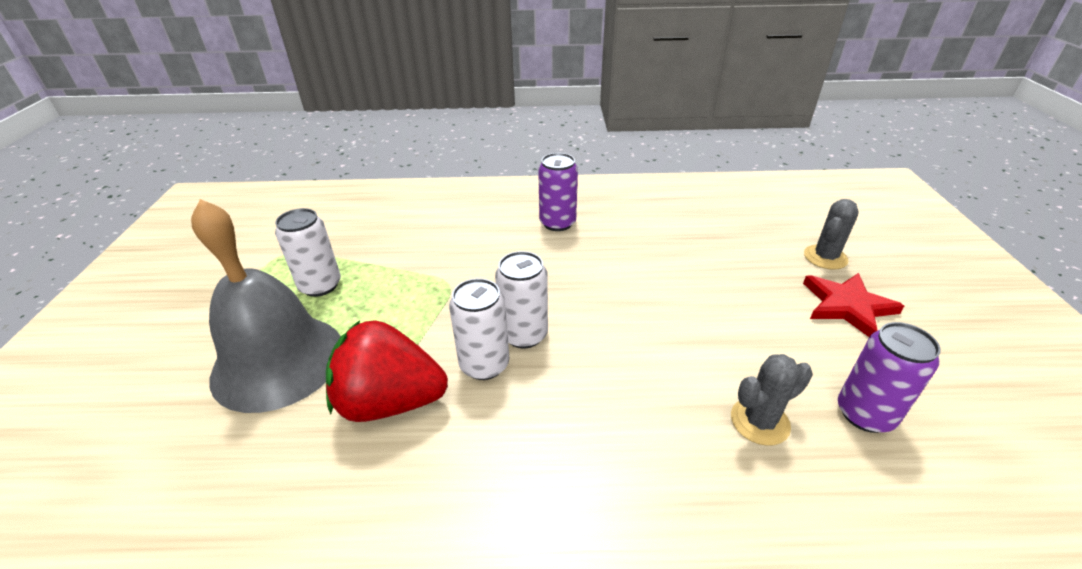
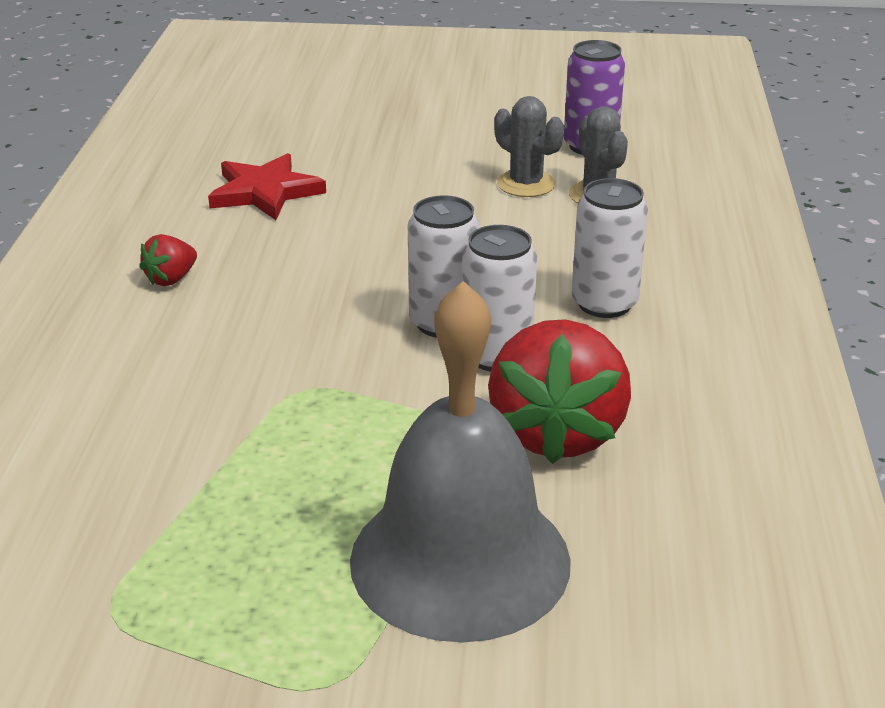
camera: 85 degrees left, 5 degrees down
(320, 285) = (257, 541): white can -> white can (604, 303)
(557, 223) = (171, 279): purple can -> red strawberry
(825, 257) = (348, 108): grey cactus -> grey cactus (526, 184)
(847, 306) = (439, 118): red star -> red star (265, 192)

